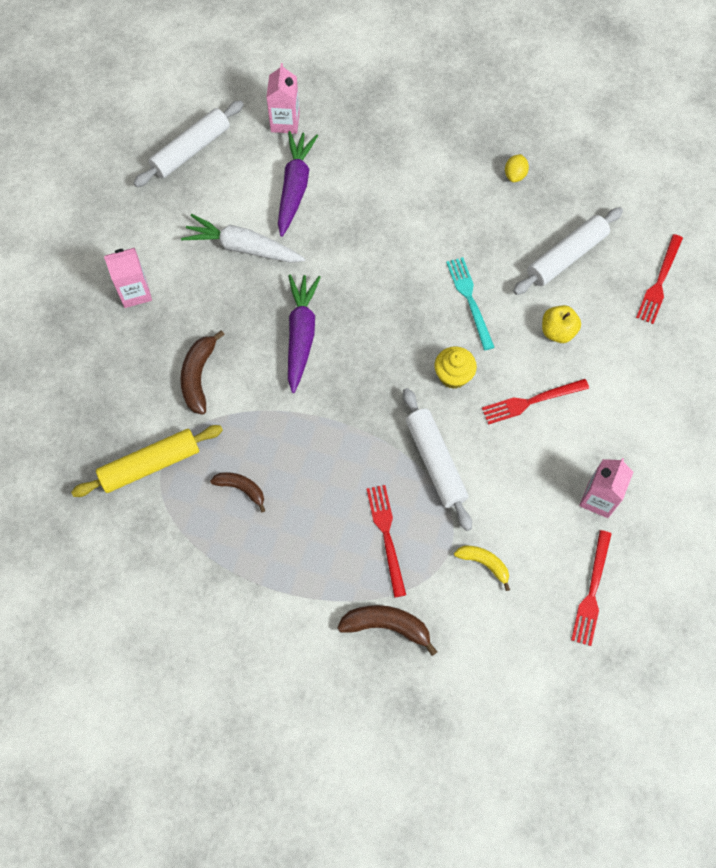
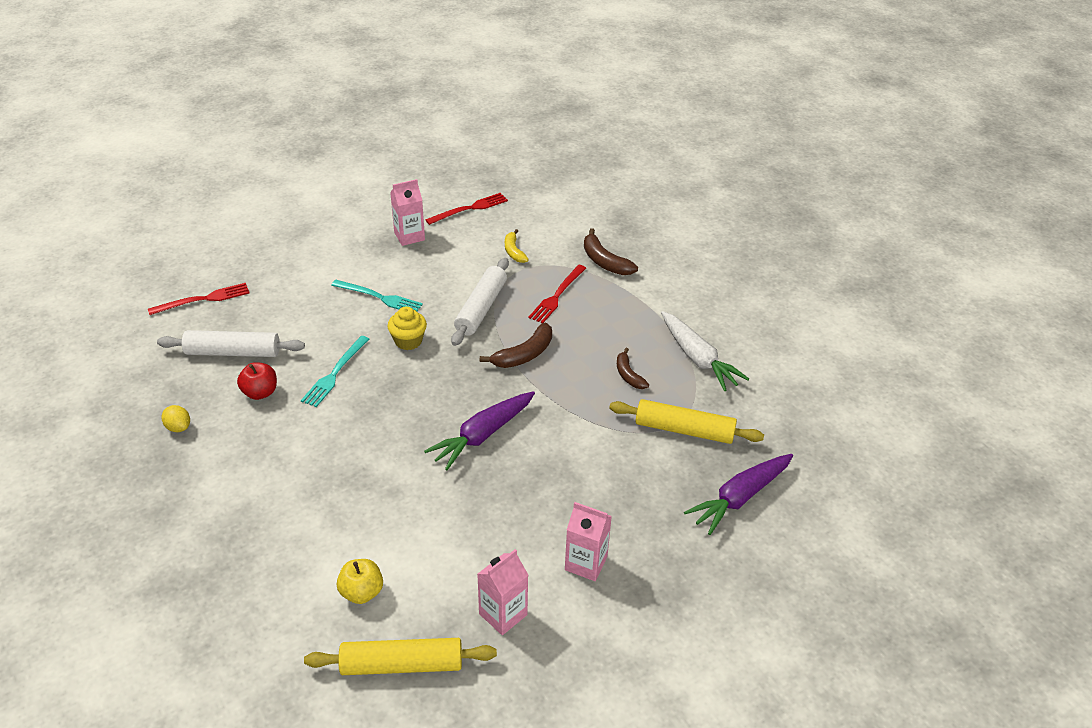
camera: 140 degrees left, 25 degrees down
(191, 150) = (402, 664): white rolling pin -> yellow rolling pin
(198, 376) = (592, 461): brown banana -> brown banana (524, 354)
(243, 247) = (454, 532): white carrot -> white carrot (698, 358)
(285, 122) = (285, 621): pink carton -> pink carton (503, 614)
(295, 187) = (352, 550): purple carrot -> purple carrot (740, 498)
(500, 242) = (260, 392): none -> red apple
(515, 175) = (178, 427): yellow lemon -> yellow lemon turned 75 degrees clockwise
(531, 401) = (379, 297): red fork -> turquoise fork
(557, 331) = (307, 318): yellow apple -> yellow apple (362, 592)

